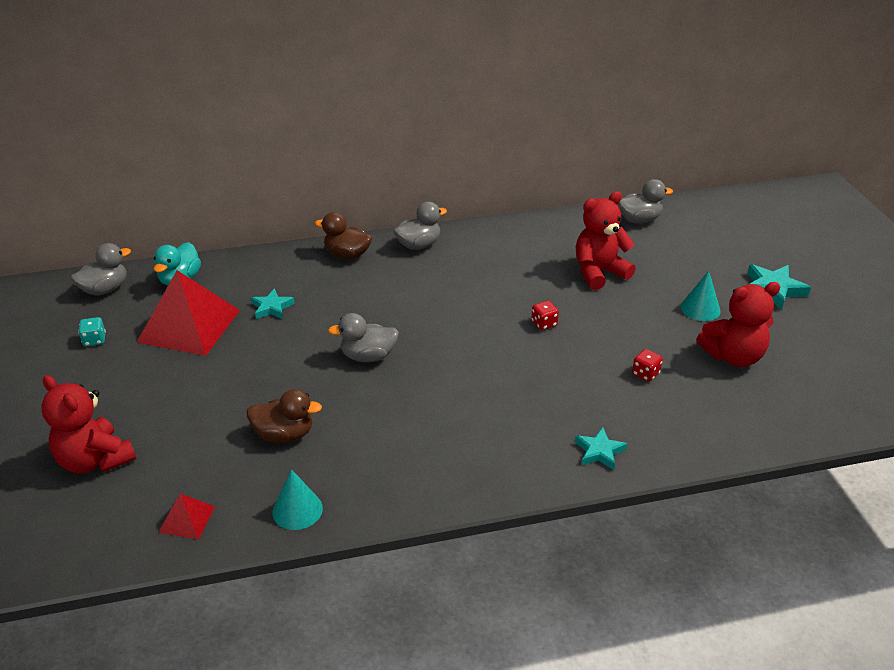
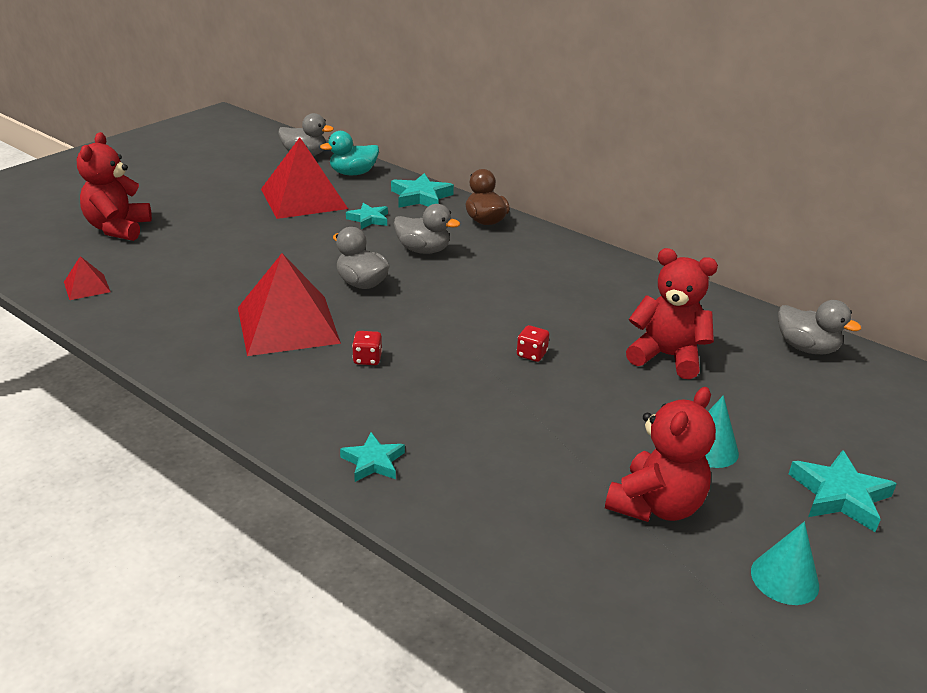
camera: 50 degrees right, 5 degrees down
(94, 340) = (244, 175): turquoise dice -> none
(270, 265) = (421, 197): none -> turquoise star
(284, 434) = (220, 286): brown duck -> none
(297, 510) = (136, 328): turquoise cone -> turquoise cone (784, 578)
(386, 420) = (288, 325): none -> red pyramid
(418, 245) = (551, 245): grey duck -> grey duck (423, 250)
(645, 374) = (536, 449): red dice -> red dice (367, 359)
(733, 356) = (656, 505): red teddy bear -> red teddy bear turned 90 degrees counterclockwise

